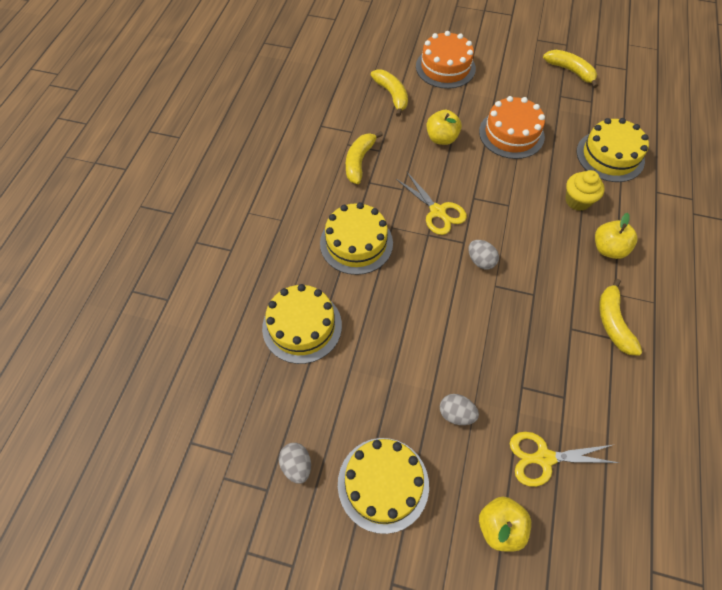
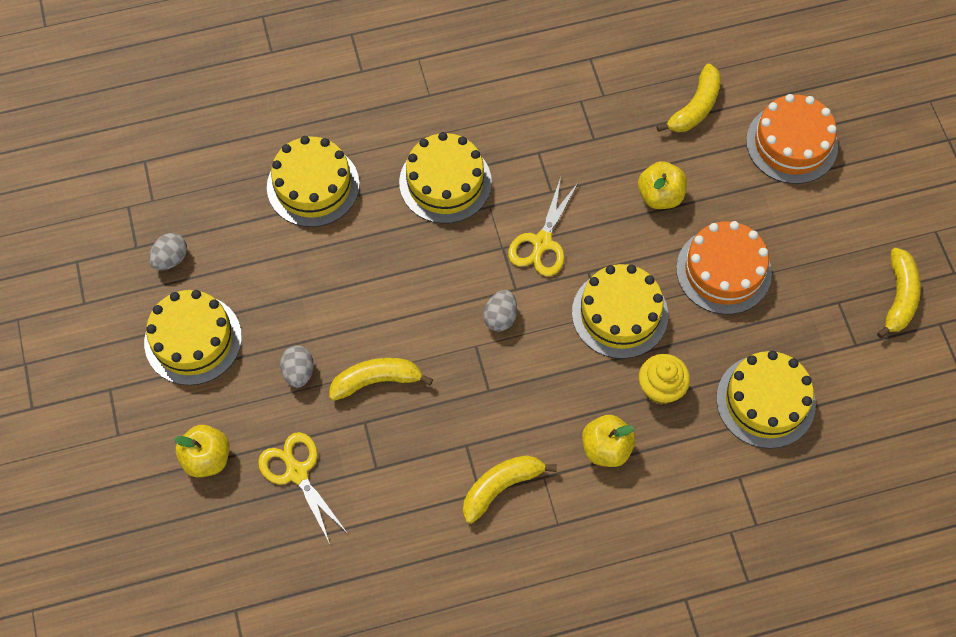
camera: 60 degrees right, 5 degrees up
(359, 161) = (562, 126): yellow banana -> yellow banana (376, 380)
(513, 196) = (619, 314): none -> yellow cake

